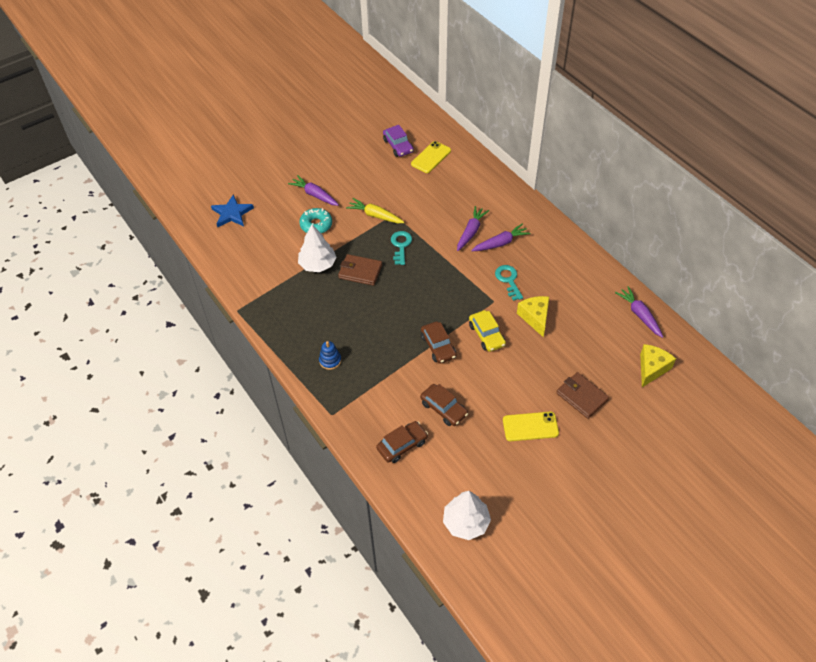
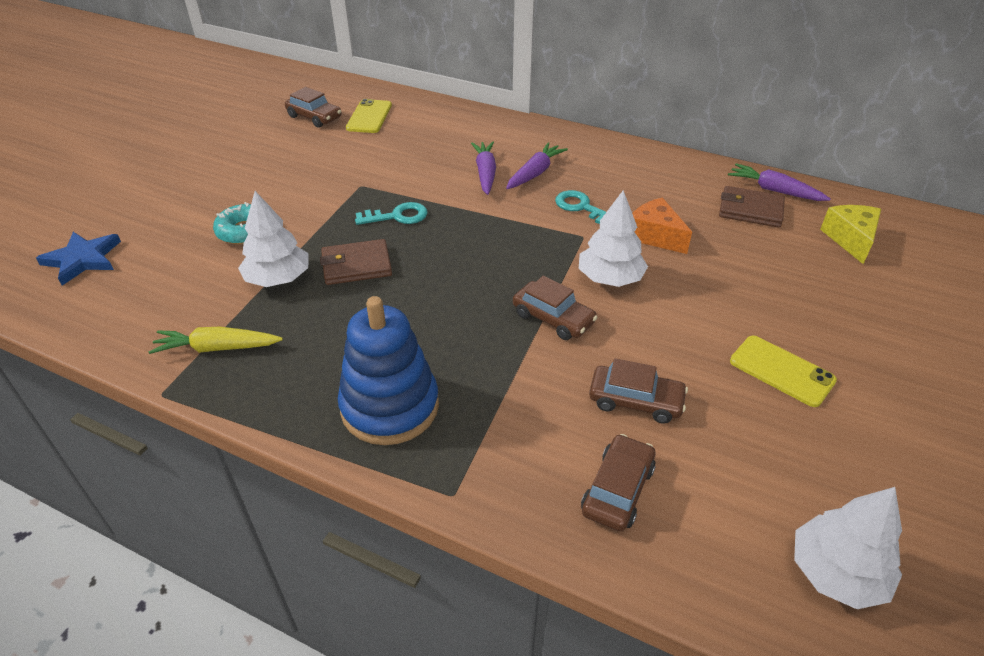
camera: 30 degrees left, 10 degrees down
(315, 195) = (220, 198): purple carrot -> none
(330, 360) = (390, 406): blue stacking toy -> blue stacking toy, size x2.26
(375, 215) = (333, 194): yellow carrot -> yellow carrot (217, 348)
(398, 146) = (314, 117): purple car -> brown car
(401, 245) = (397, 216): turquoise key -> turquoise key turned 105 degrees clockwise
(486, 335) = (610, 278): yellow car -> white tree
(530, 426) = (781, 371): yellow phone -> yellow phone turned 75 degrees clockwise
(535, 318) = (655, 236): yellow cheese -> orange cheese
(581, 397) = (806, 304): brown wallet -> brown wallet (750, 210)

